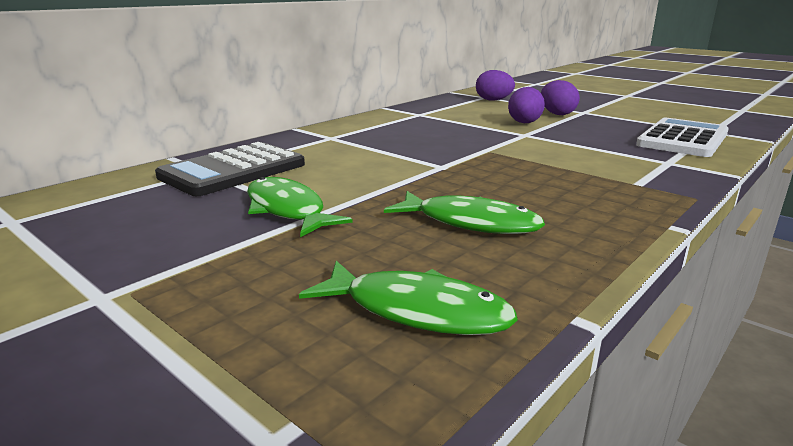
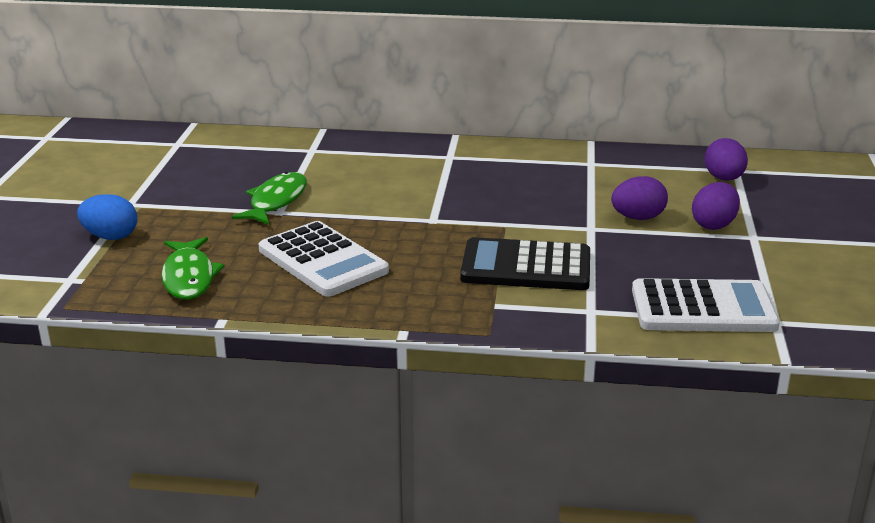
camera: 55 degrees right, 5 degrees up
(177, 344) = (110, 237): none -> blue egg
(233, 171) = (322, 158): black calculator -> black calculator (526, 267)
(470, 223) = (323, 260): green fish -> white calculator

